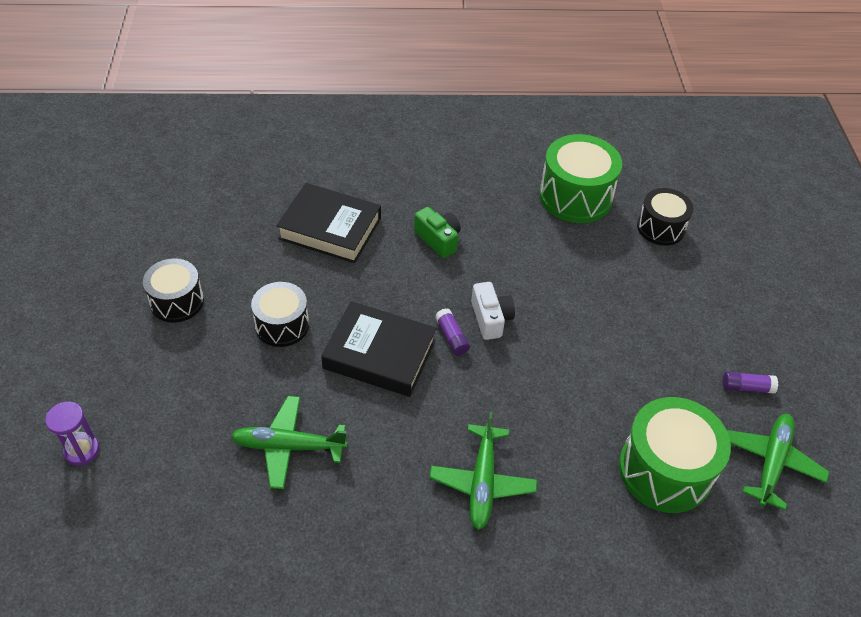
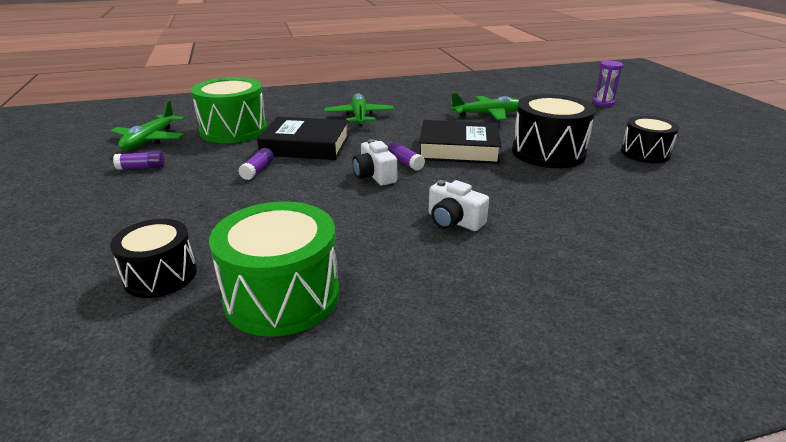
camera: 170 degrees right, 20 degrees down
(282, 325) = (548, 152): black drum -> black drum, size x1.57
(330, 229) = (578, 213): black book -> black book (306, 145)
(438, 239) = (454, 221): green camera -> white camera
(614, 354) = (257, 170): none -> purple glue stick

